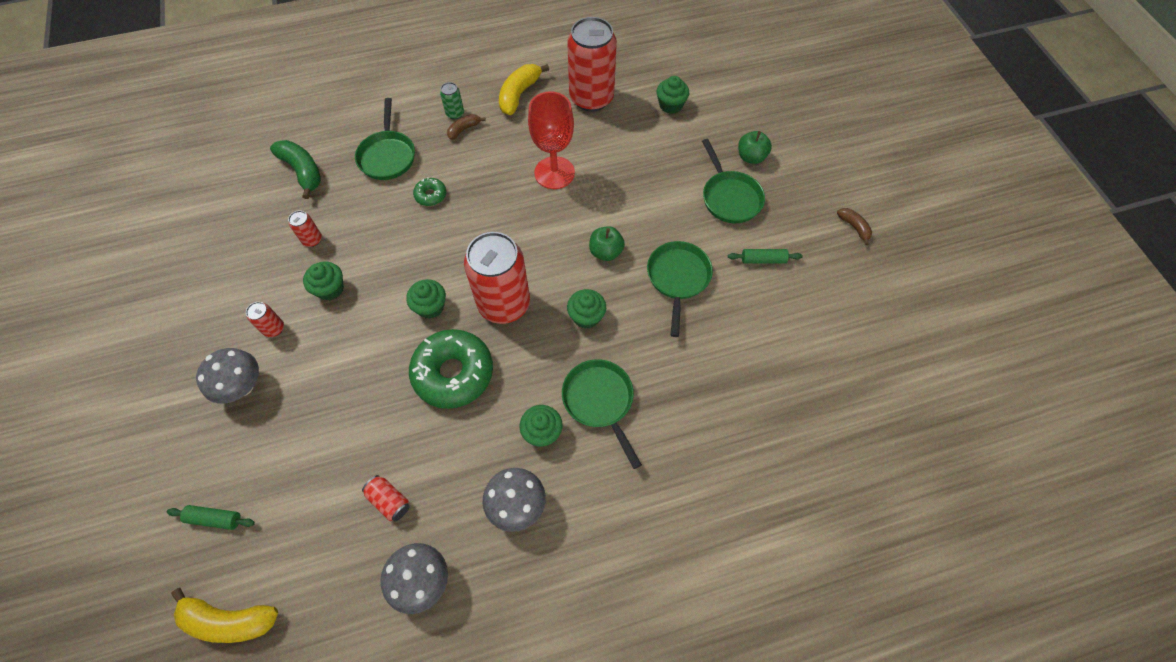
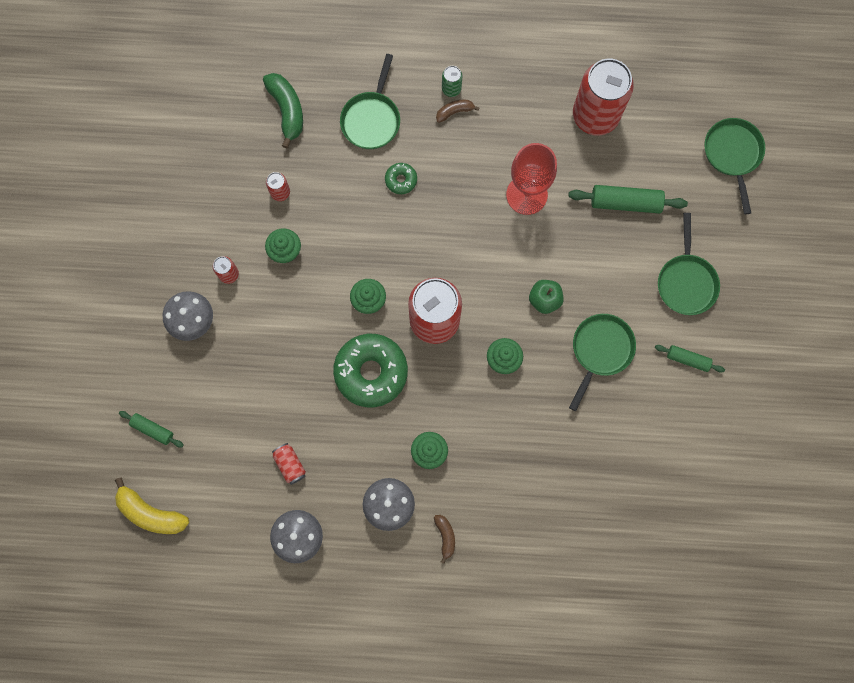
camera: 20 degrees right, 15 degrees up
(519, 94) = (523, 86): yellow banana -> none
(600, 401) = (486, 442): green pan -> green pan (732, 154)
(646, 153) = (625, 202): none -> green rolling pin
(670, 105) = (673, 152): green cupcake -> none
(751, 157) = (728, 243): green apple -> none
(854, 227) = (791, 356): brown banana -> brown banana (445, 536)

